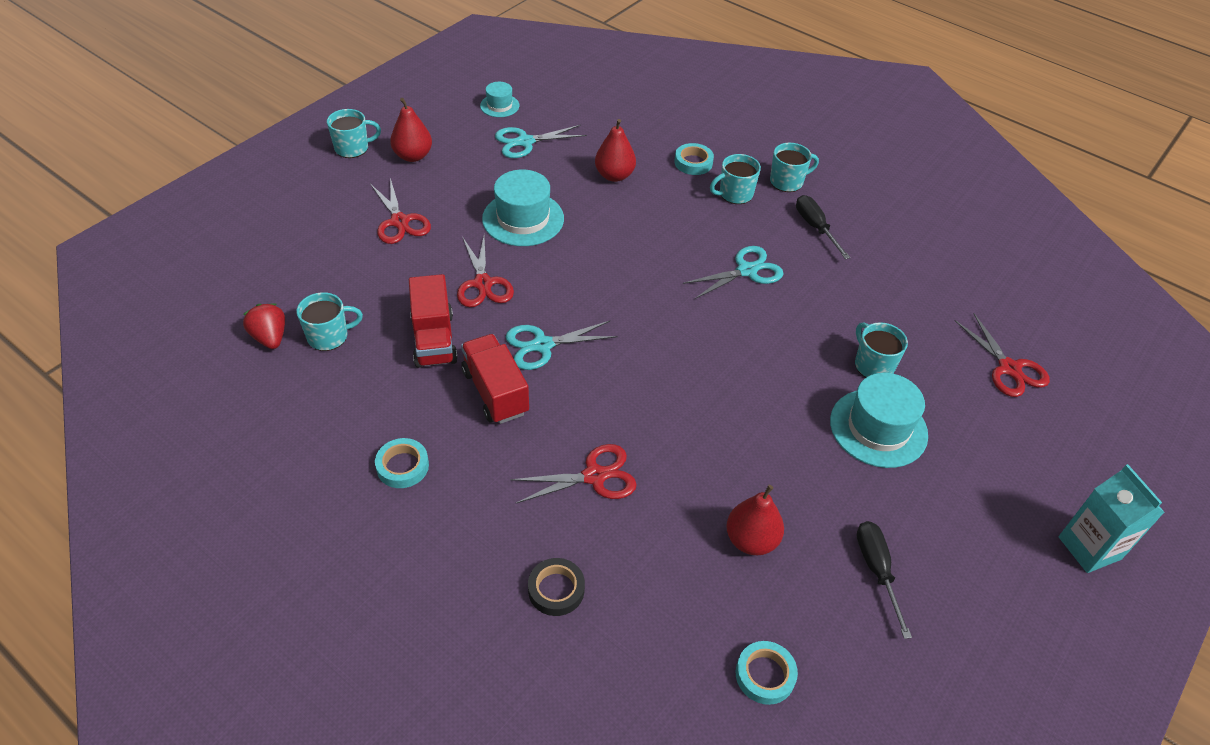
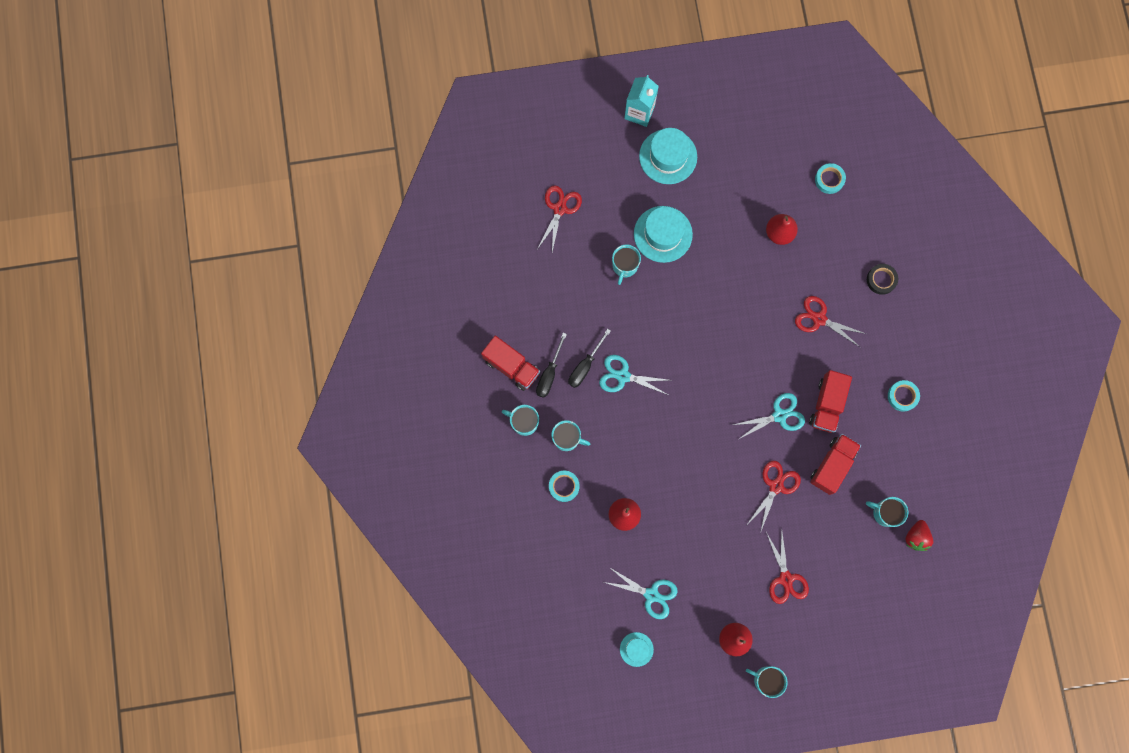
camera: 135 degrees left, 30 degrees up
(400, 222) = (785, 578): red scissors -> red scissors turned 150 degrees clockwise
(523, 219) = (712, 521): turquoise hat -> turquoise hat (668, 156)
(542, 345) = (779, 415): turquoise scissors -> turquoise scissors turned 45 degrees counterclockwise
(855, 211) = (511, 366): none -> red truck
(876, 571) = (740, 178): black screwdriver -> black screwdriver (585, 366)

